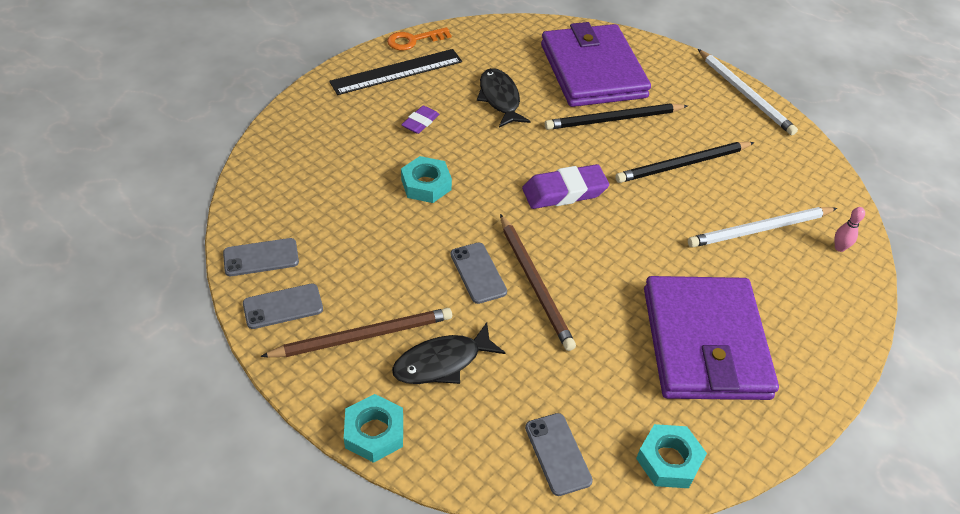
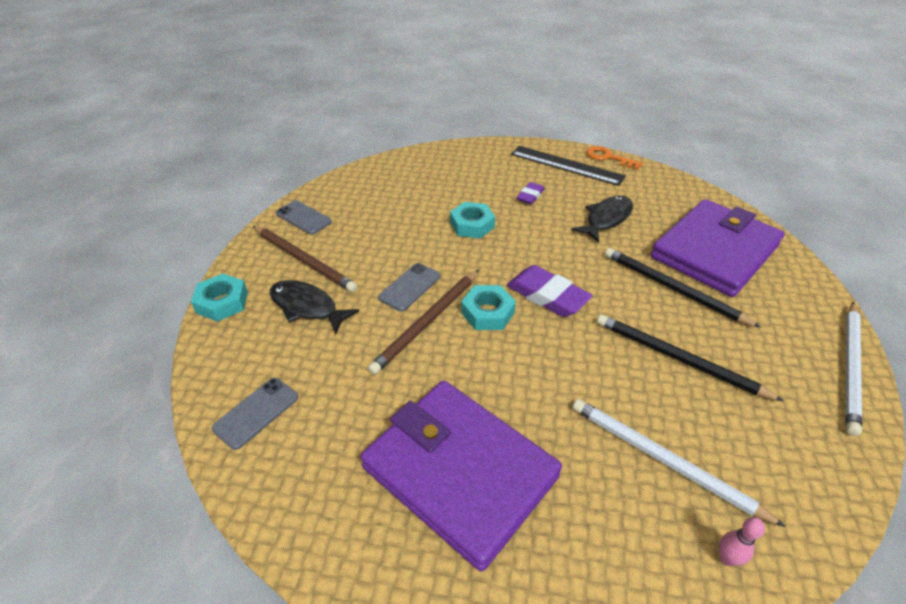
camera: 60 degrees right, 5 degrees down
(261, 257) = (337, 192): grey phone -> none
(420, 122) = (530, 196): purple eraser -> purple eraser turned 60 degrees counterclockwise
(669, 460) = (292, 500): turquoise nut -> turquoise nut (487, 312)
(705, 342) = (459, 472): purple wallet -> purple wallet turned 75 degrees clockwise

